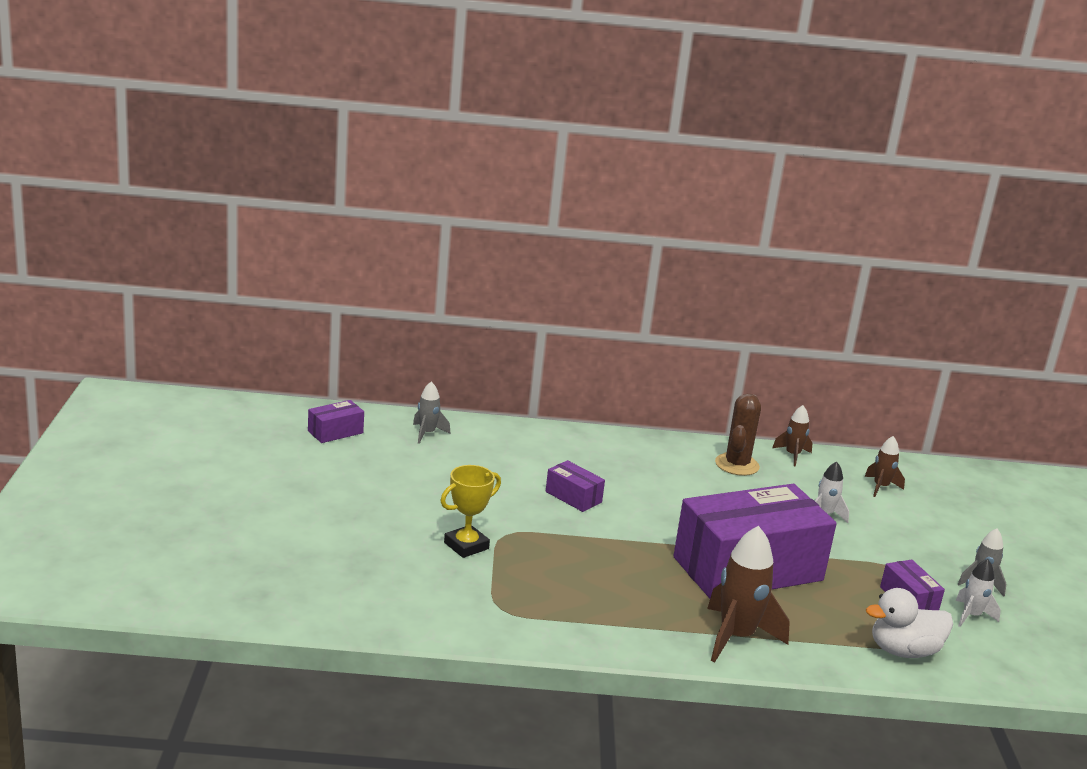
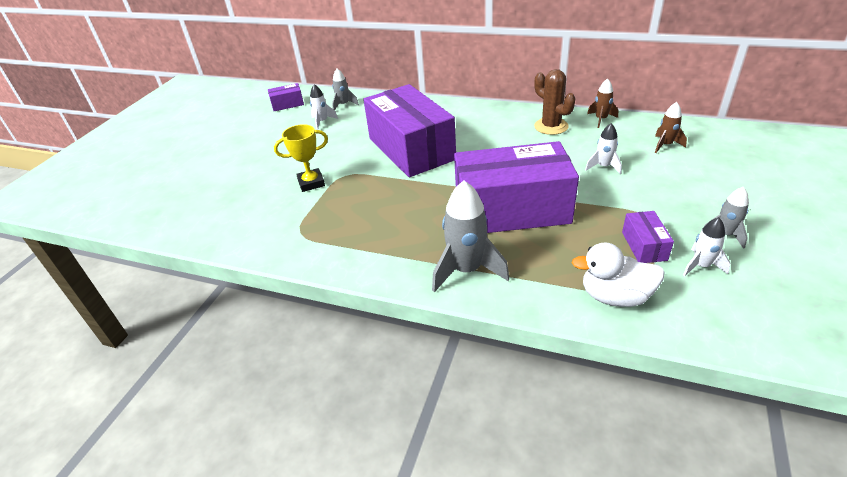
camera: 25 degrees right, 15 degrees up
(414, 459) = (322, 122): none -> white rocket
(573, 497) = (411, 149): purple box -> purple box, size x2.44
(736, 637) = (466, 270): brown rocket -> grey rocket
(737, 465) = (551, 126): brown cactus -> brown cactus turned 75 degrees counterclockwise

